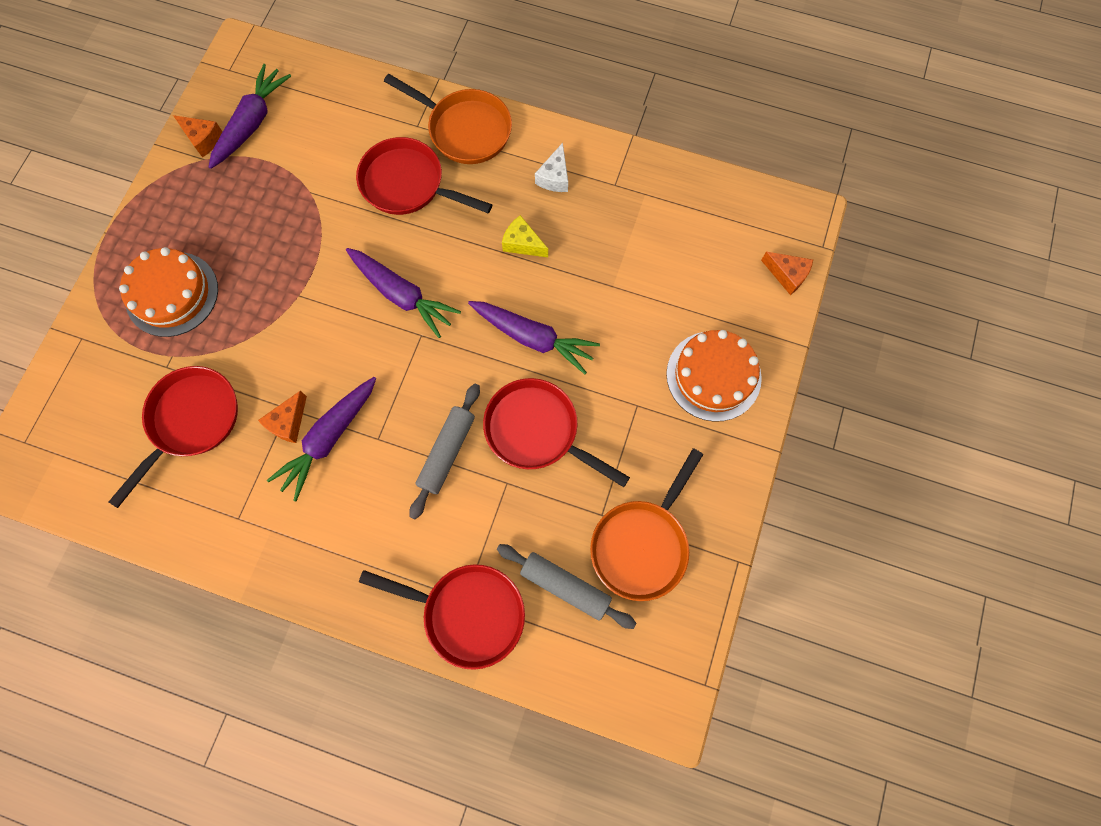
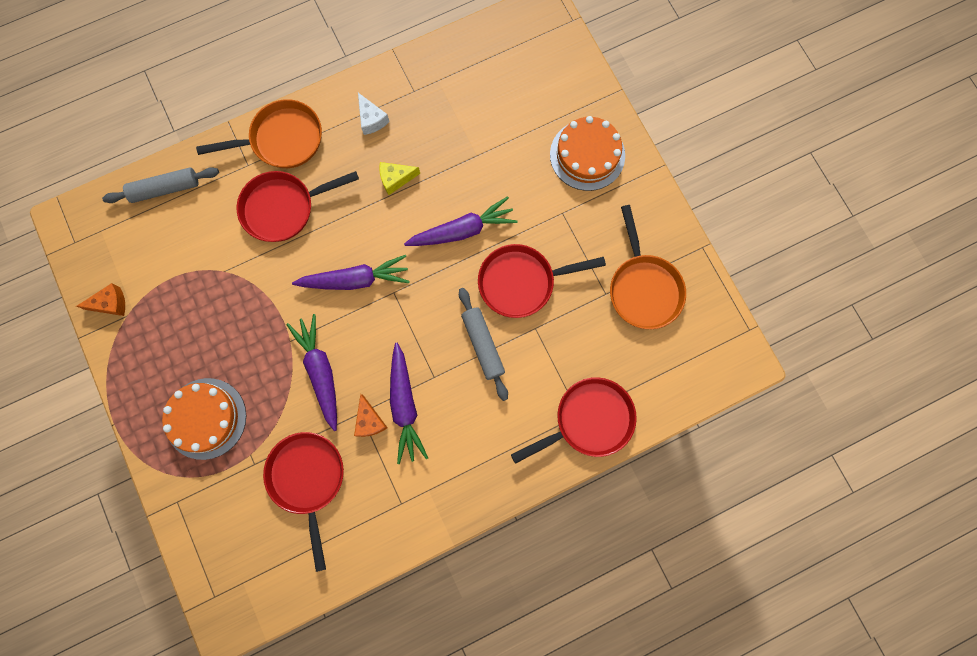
camera: 45 degrees left, 5 degrees up
(252, 123) = (133, 263): purple carrot -> purple carrot (320, 372)
(565, 586) = (626, 352): grey rolling pin -> grey rolling pin (165, 188)
(787, 275) = (569, 56): orange cheese -> none

